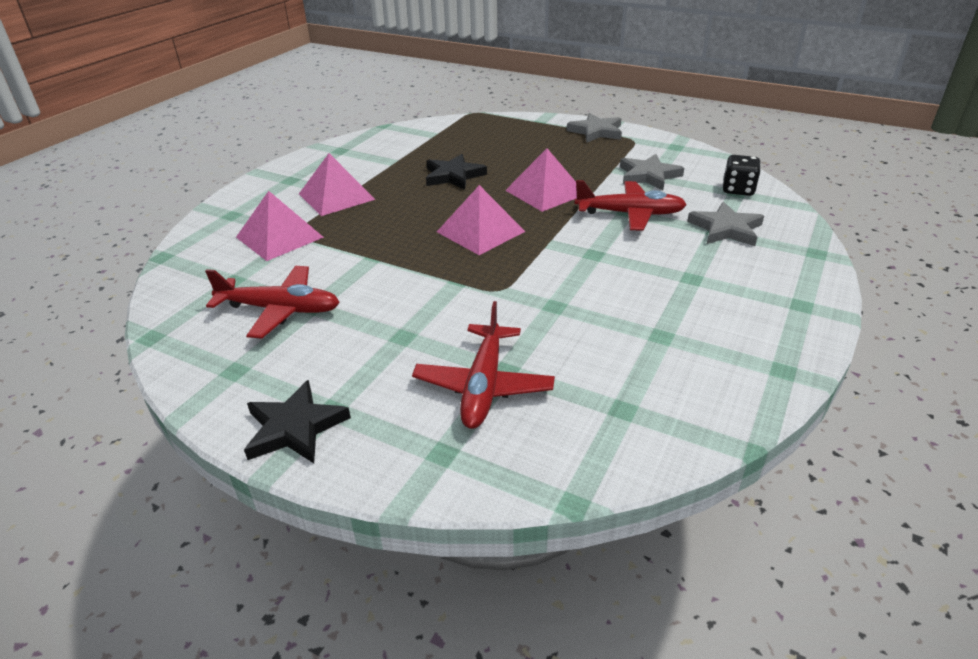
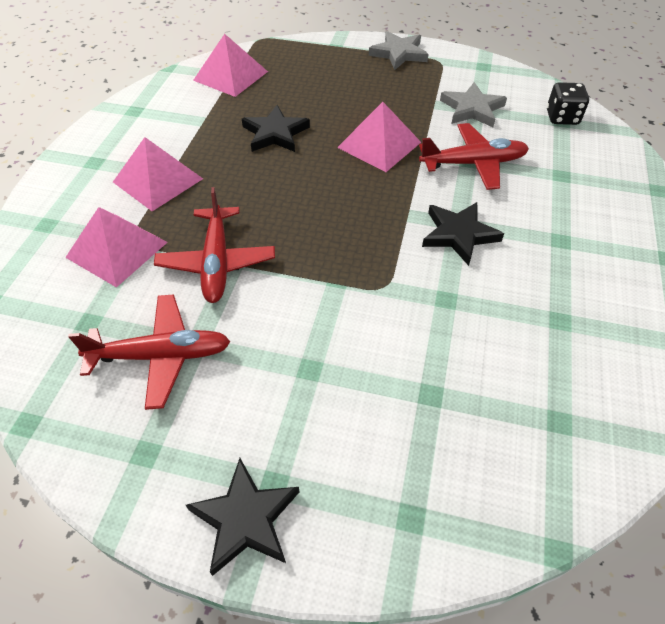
camera: 15 degrees left, 15 degrees up
(480, 231) = (334, 209): pink pyramid -> pink pyramid (230, 76)
(483, 386) = (417, 420): red plane -> red plane (217, 262)
(590, 262) = (459, 234): none -> black star
(726, 229) = (569, 171): grey star -> none

